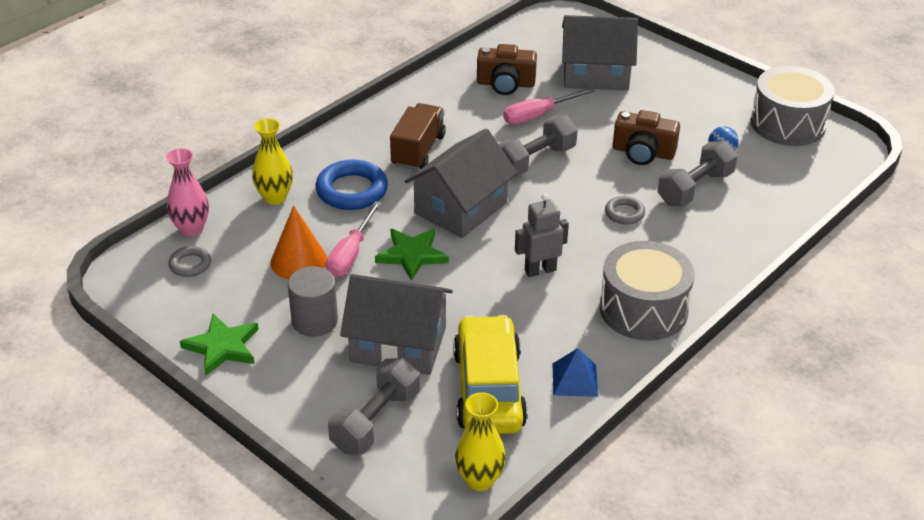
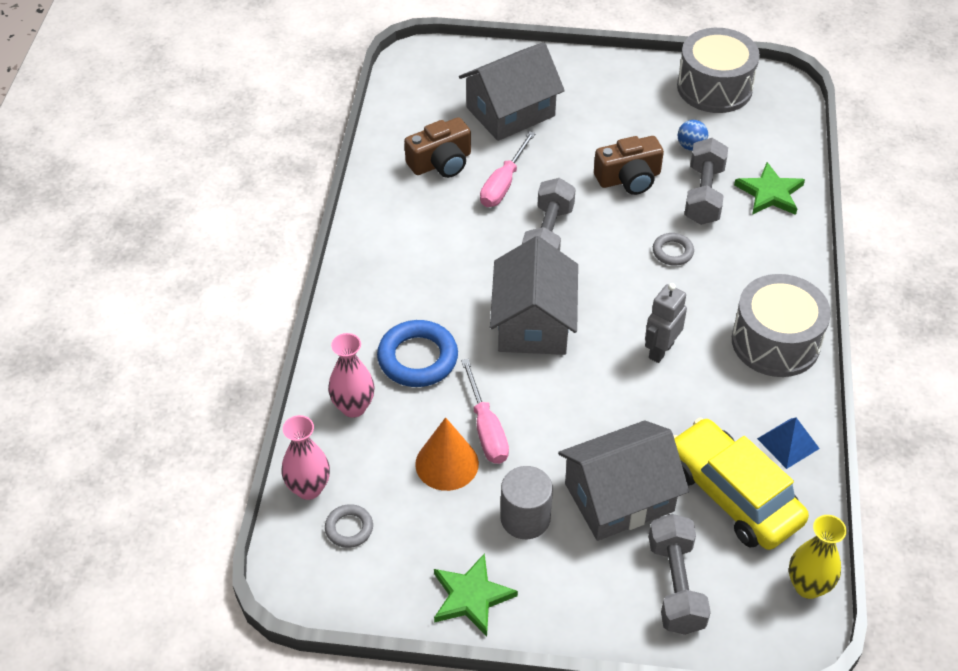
camera: 35 degrees left, 10 degrees up
(275, 198) = (353, 407): yellow vase -> pink vase
(412, 255) = (540, 397): green star -> green star (770, 193)
(418, 151) = (434, 280): brown truck -> none

